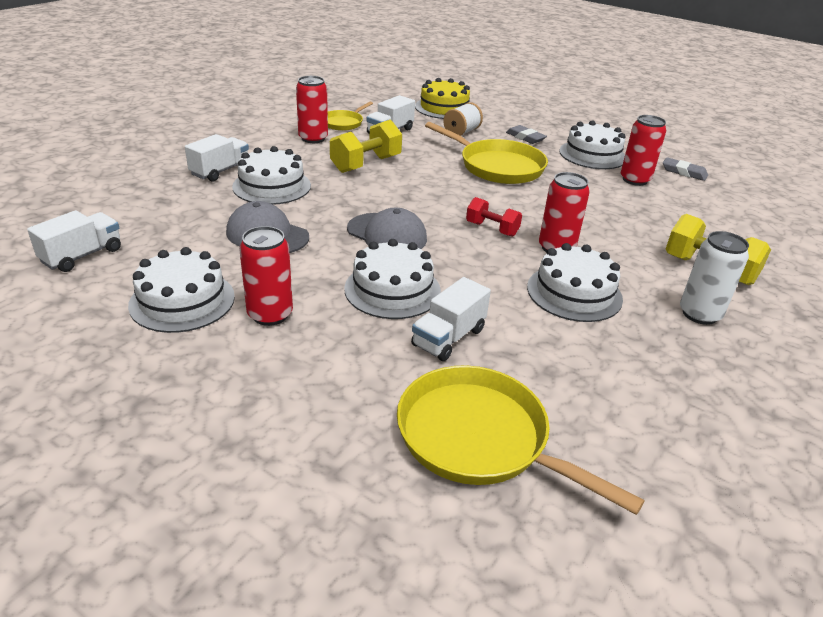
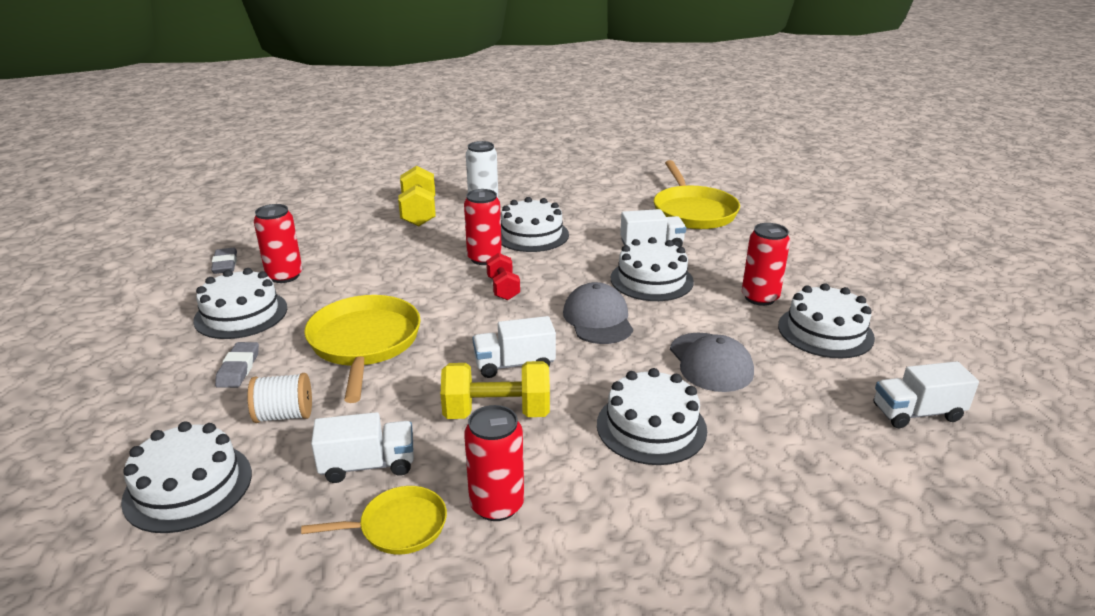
camera: 135 degrees left, 5 degrees down
(220, 171) = (698, 488): white truck -> white truck (514, 364)
(444, 108) = (188, 486): yellow cake -> white cake

